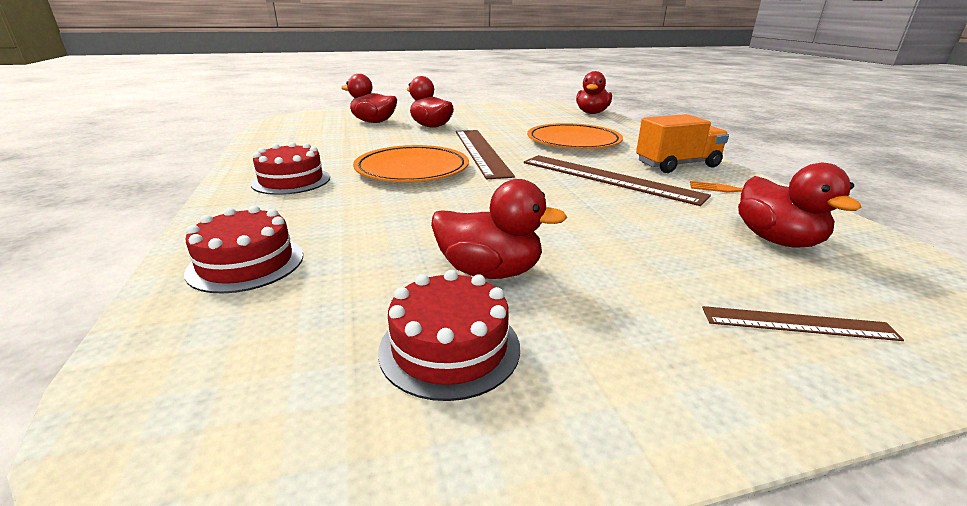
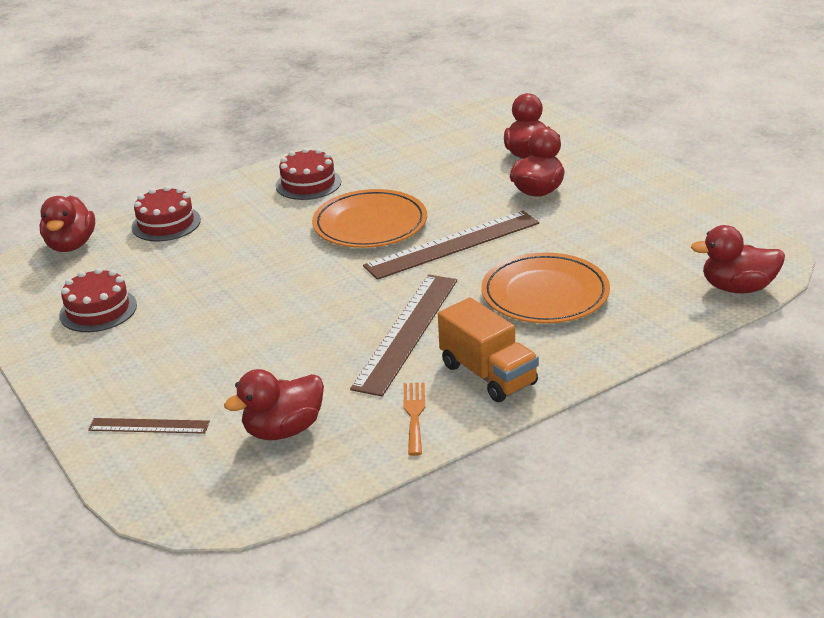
camera: 75 degrees right, 5 degrees up
(489, 271) = (182, 305): red duck -> red duck (71, 245)
(797, 323) = (149, 426): brown ruler -> brown ruler turned 75 degrees counterclockwise

